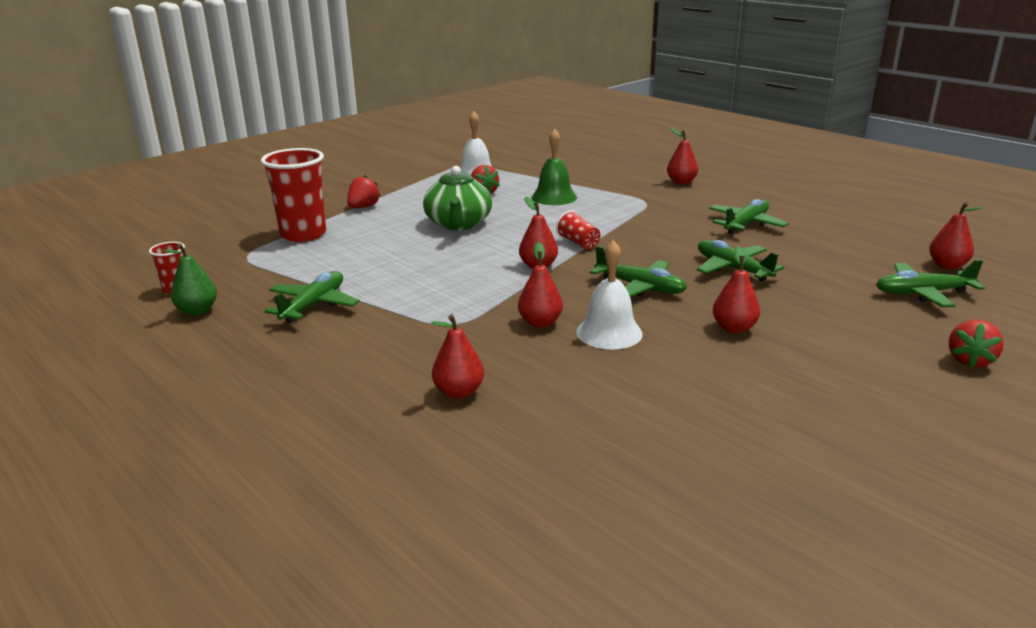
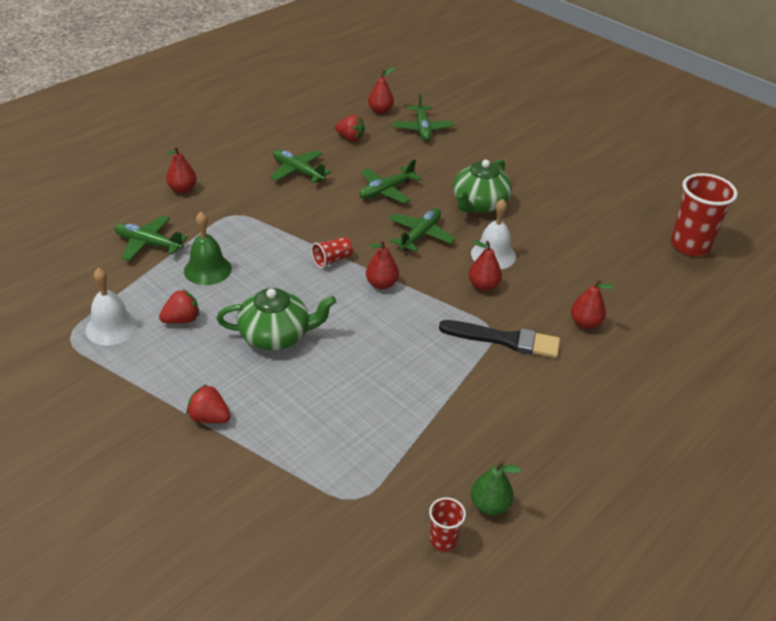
camera: 95 degrees left, 15 degrees up
(303, 234) = (293, 459): red cup -> red cup (689, 245)
(314, 305) = (469, 419): green plane -> green plane (148, 244)
(433, 331) = (504, 340): none -> black brush
(734, 328) = (479, 204): red pear -> green teapot
(970, 360) = (504, 136): red strawberry -> red strawberry (350, 138)

